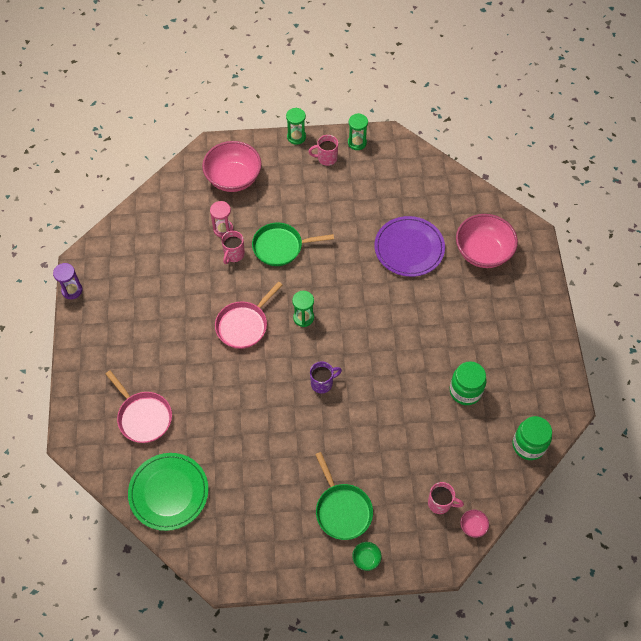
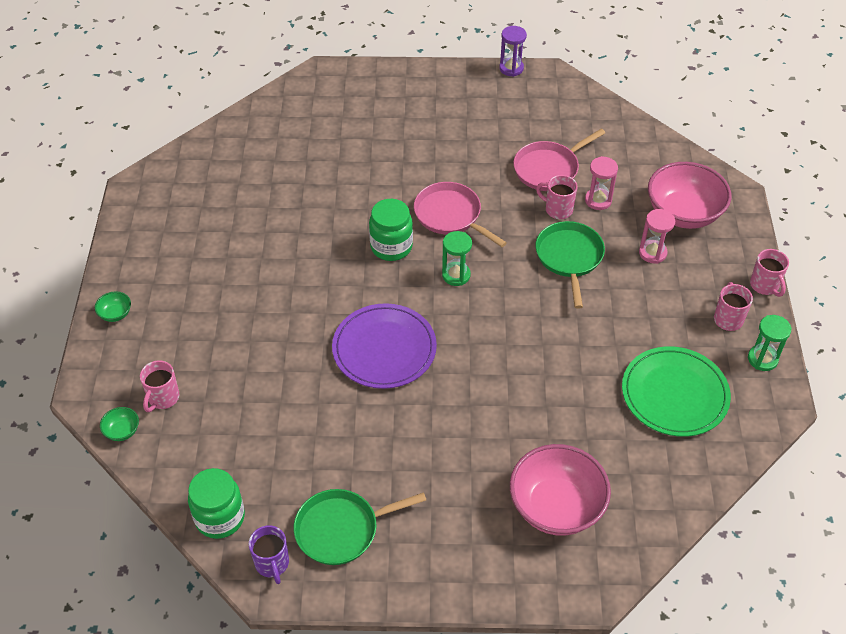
camera: 95 degrees right, 10 degrees down
(143, 417) = (340, 125): pink pan -> pink pan (549, 169)
(169, 492) = (244, 145): green plate -> green plate (674, 394)
(272, 197) = (652, 253): none -> pink hourglass
(296, 137) = (765, 286): green hourglass -> pink mug
(322, 383) = (356, 288): purple mug -> purple mug (272, 564)
(342, 510) = (182, 296): green pan -> green pan (341, 529)
(409, 248) = (565, 407): purple plate -> purple plate (384, 349)
(465, 391) = (318, 449): green jar -> green jar (391, 247)
(473, 526) = (122, 431): pink bowl -> green bowl

